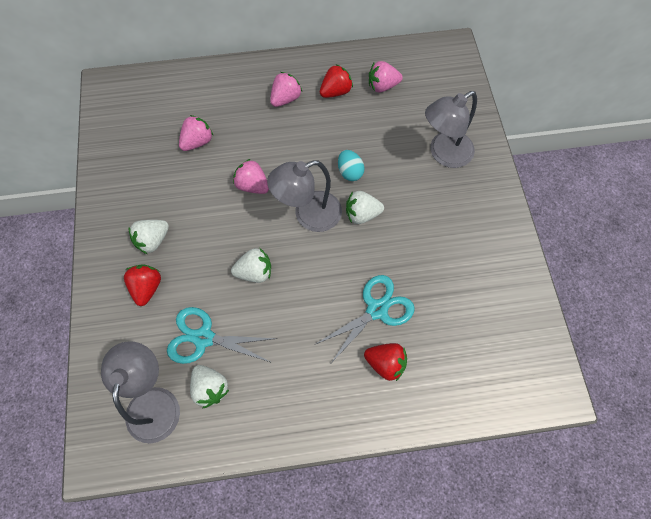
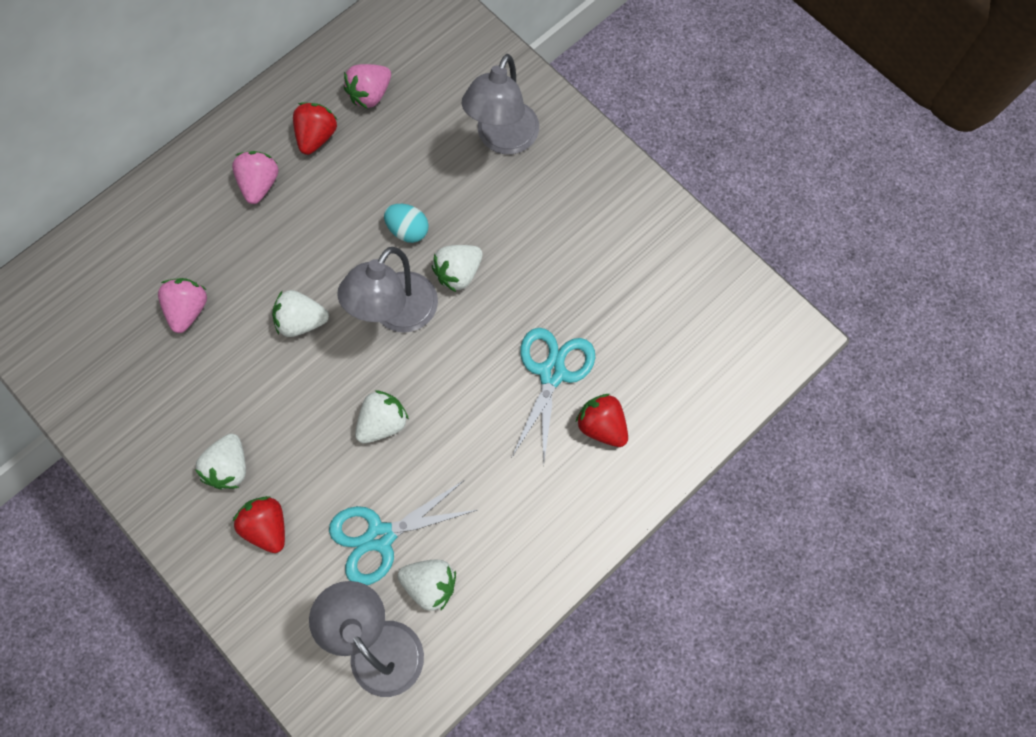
camera: 35 degrees left, 5 degrees up
(252, 185) = (301, 321): pink strawberry -> white strawberry
(385, 363) = (602, 426): red strawberry -> red strawberry turned 120 degrees counterclockwise

